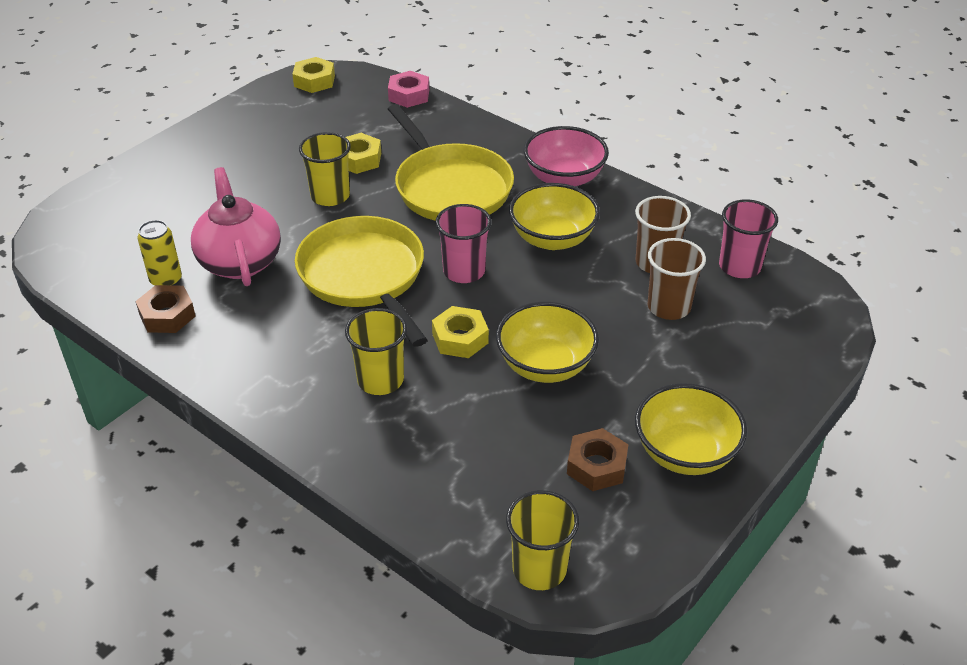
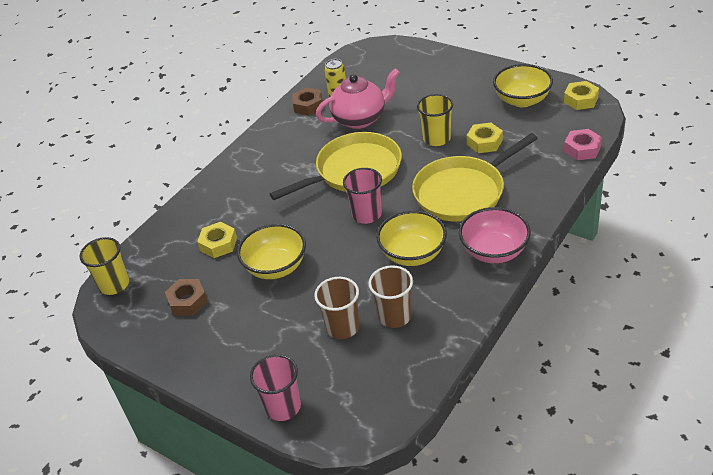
camera: 90 degrees right, 0 degrees up
(380, 380) = (259, 196): yellow cup -> none
(460, 338) = (299, 224): yellow nut -> yellow nut (218, 244)
(685, 453) = (197, 344): yellow bowl -> yellow bowl (522, 100)
(739, 266) = (399, 370): pink cup -> pink cup (283, 407)

